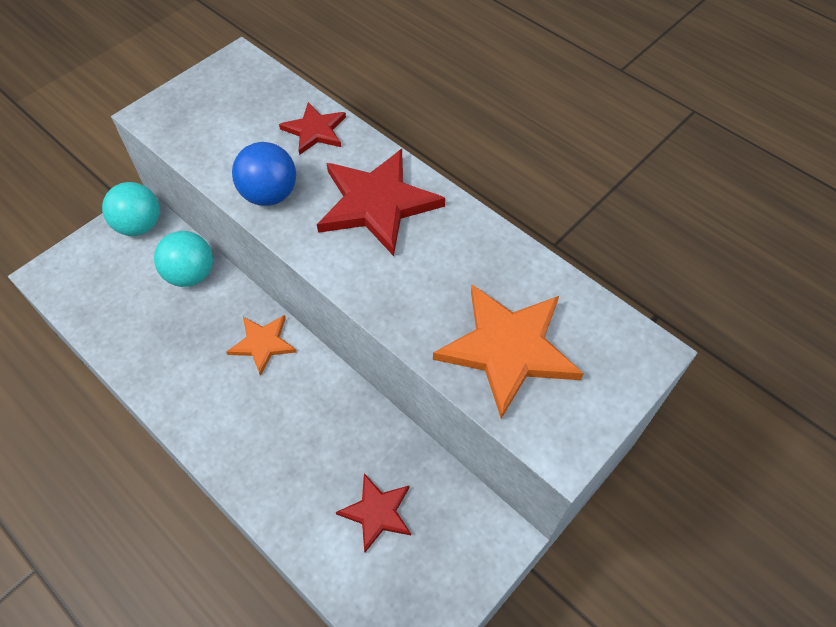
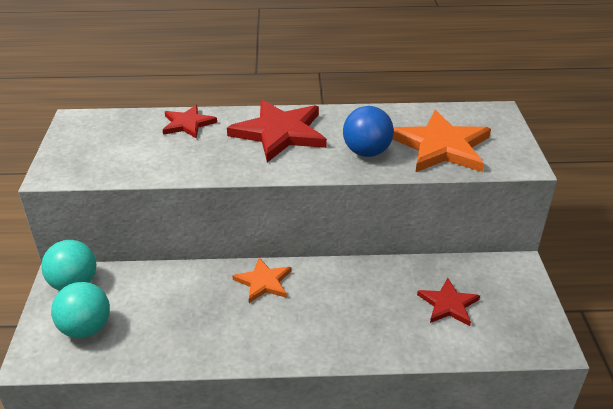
camera: 45 degrees left, 20 degrees down
(191, 275) = (158, 283): turquoise ball -> turquoise ball (86, 328)
(269, 195) = (208, 164): blue ball -> blue ball (366, 152)

